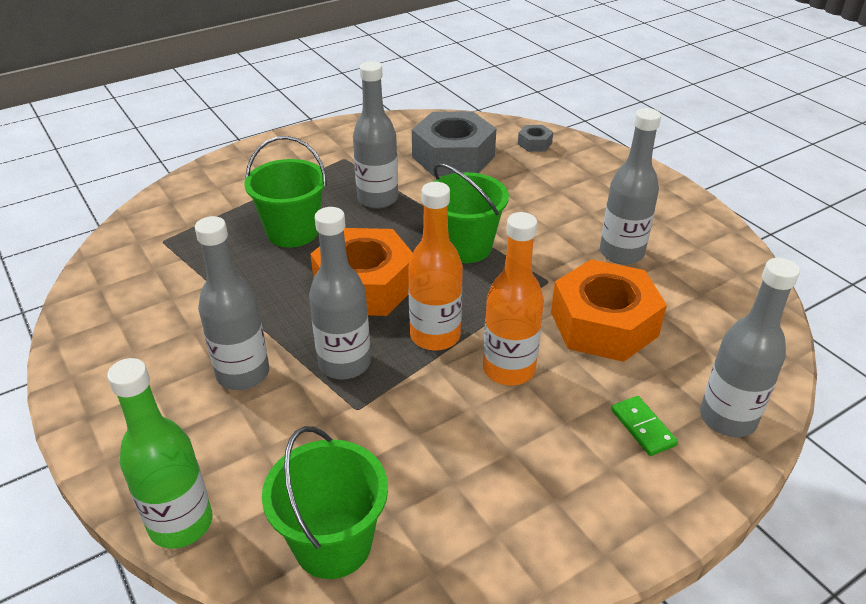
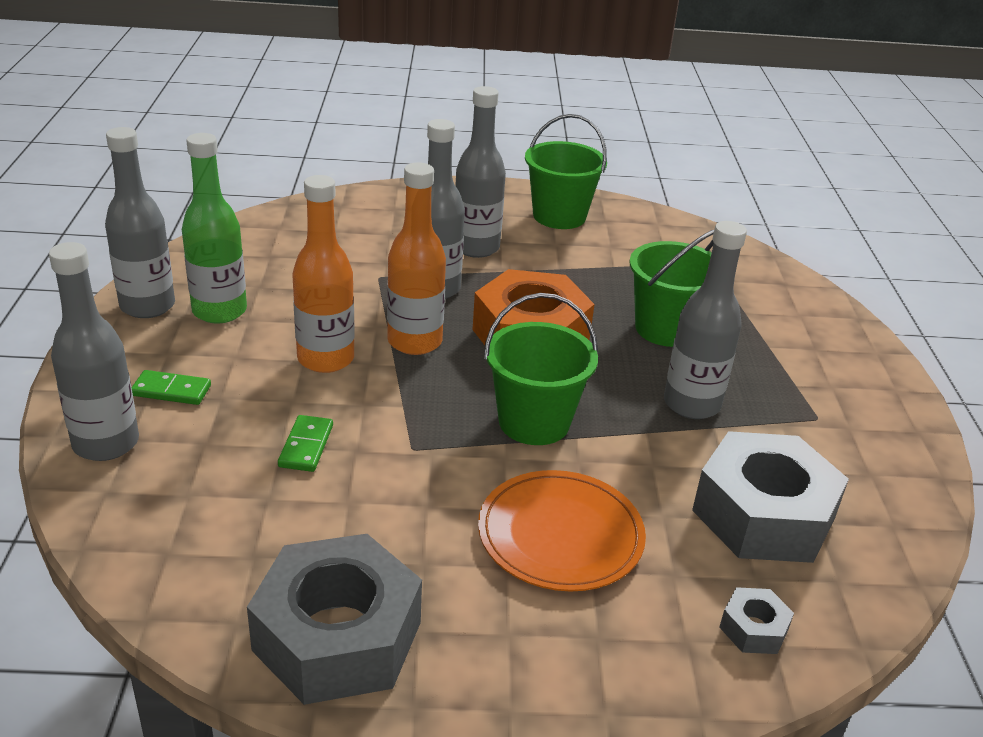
camera: 120 degrees right, 5 degrees down
(181, 523) = (365, 196): green bottle -> green bottle (219, 311)
(333, 544) = (280, 231): green bucket -> green bucket (559, 216)
(547, 206) = (560, 534): none -> orange plate
(604, 324) = (306, 446): orange nut -> green domino
(621, 253) = (396, 538): grey bottle -> grey bottle (147, 306)
(699, 241) = (337, 636): none -> grey nut

